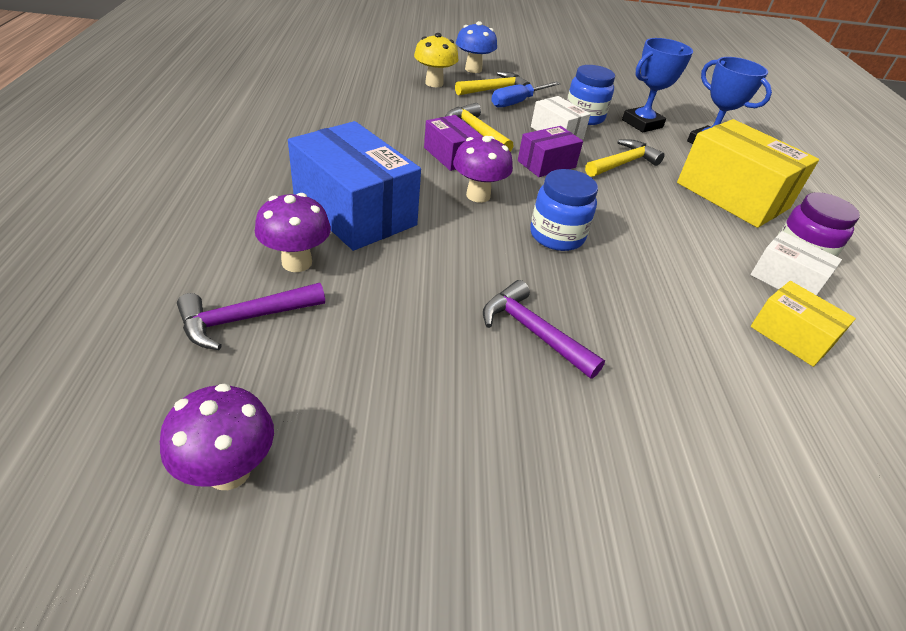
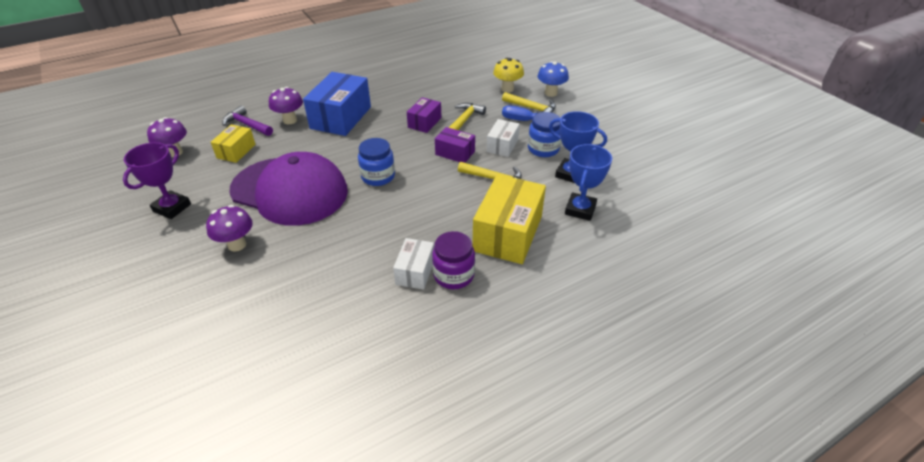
camera: 65 degrees right, 0 degrees up
(475, 530) = (172, 208): none -> purple trophy
(478, 195) = (392, 143): purple mushroom -> purple mushroom (237, 245)
(533, 332) = (290, 191): purple hammer -> purple cap
(791, 336) = (354, 279): yellow box -> yellow box (236, 151)

